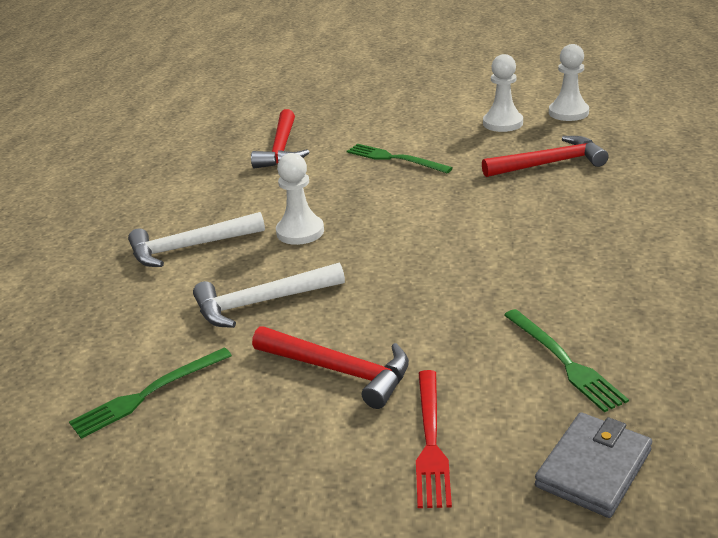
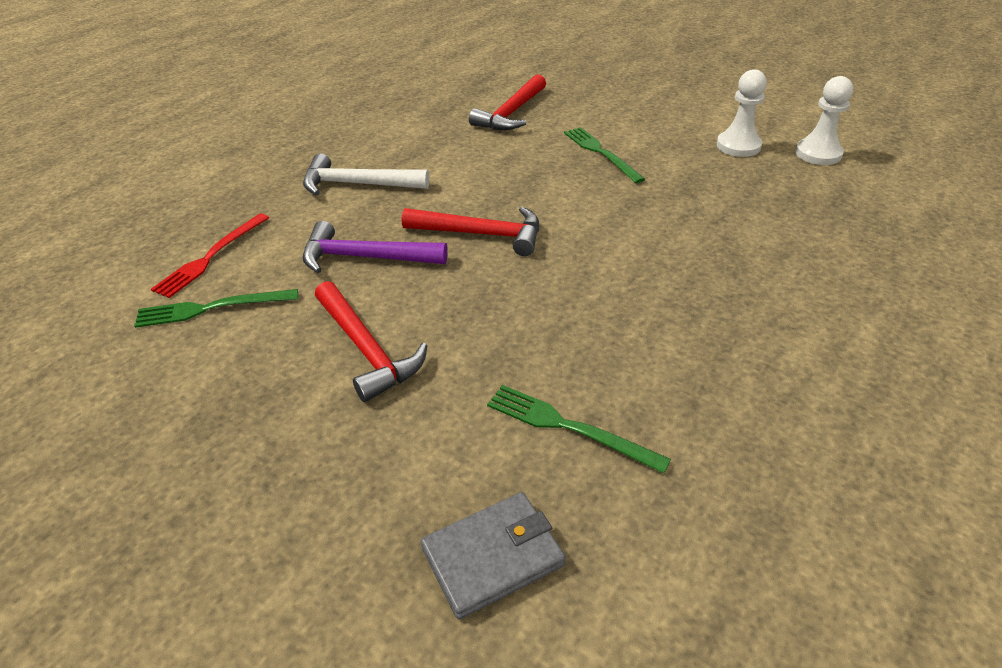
camera: 25 degrees right, 10 degrees up
(262, 302) = (365, 257): white hammer -> purple hammer
(300, 232) = (455, 200): white pawn -> none
(431, 441) = (377, 455): red fork -> red fork (211, 257)
(549, 164) = (747, 205): red hammer -> red hammer (481, 234)
(564, 361) = (569, 427): green fork -> green fork turned 120 degrees clockwise

